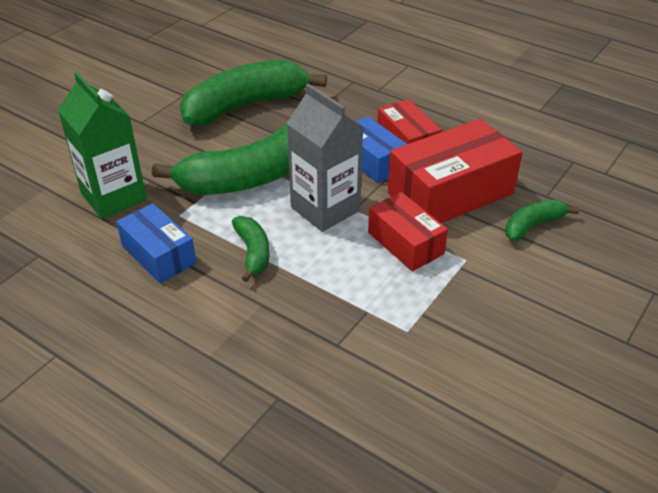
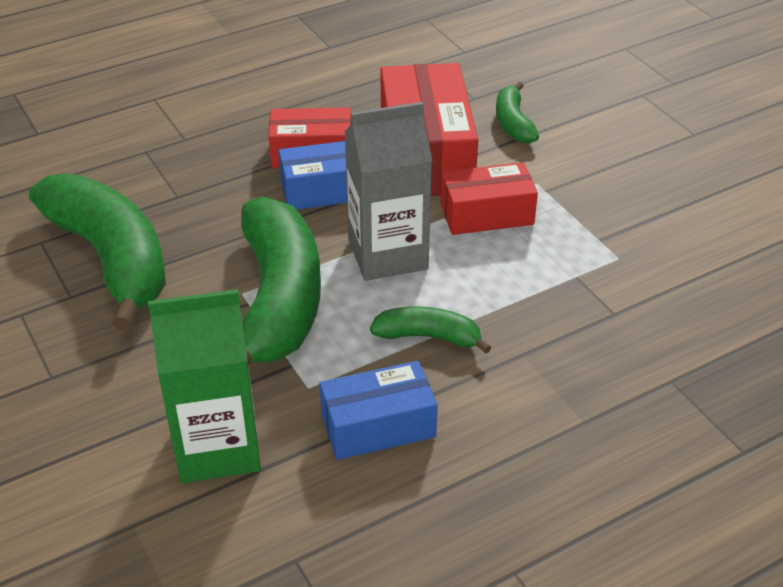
camera: 65 degrees left, 0 degrees up
(246, 106) = (111, 259): green banana -> green banana turned 150 degrees clockwise

